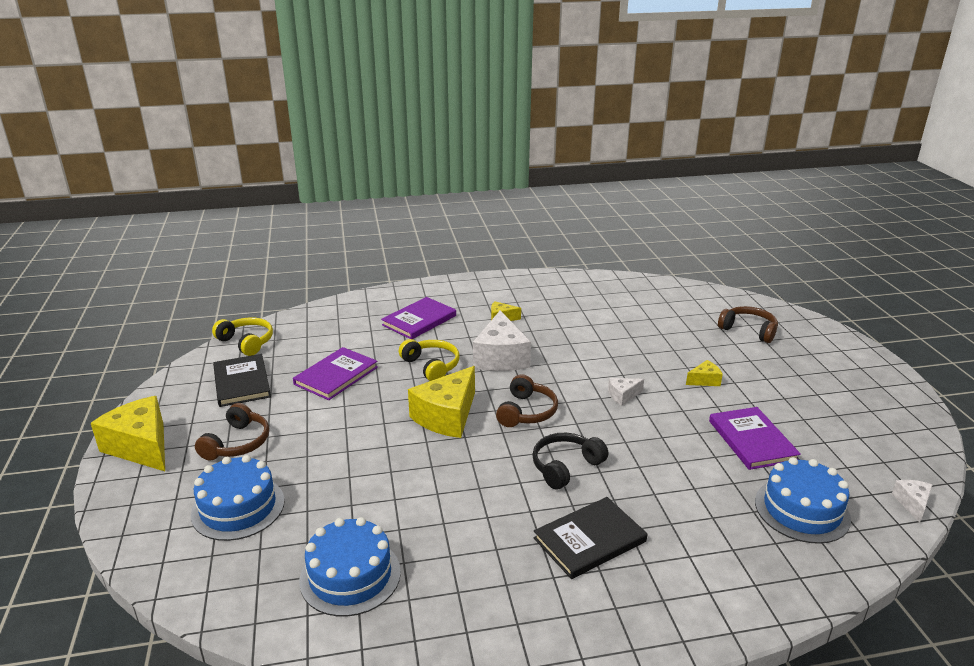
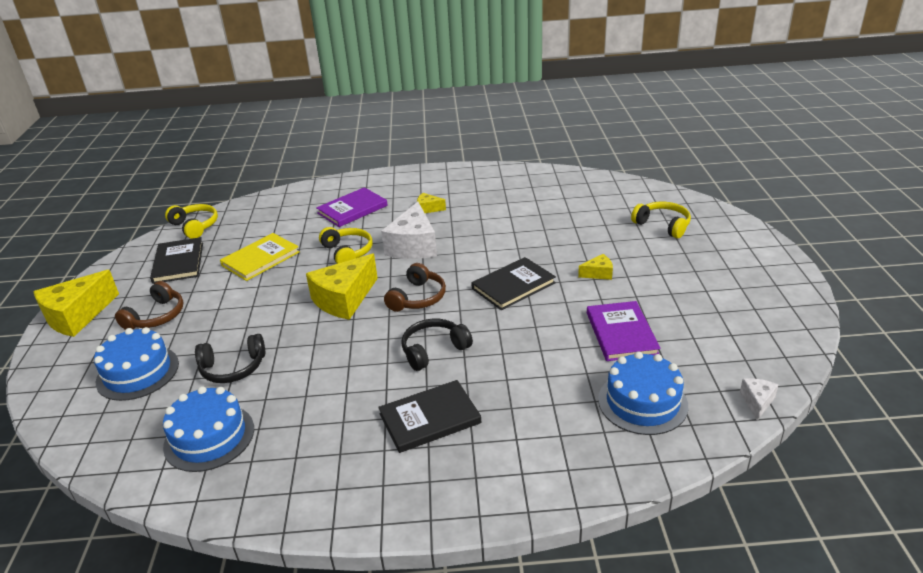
camera: 10 degrees right, 5 degrees up
(141, 447) = (77, 316): yellow cheese -> yellow cheese turned 105 degrees counterclockwise
(336, 376) = (261, 259): purple book -> yellow book
(349, 497) = (233, 368): none -> black headphones
(623, 396) = (513, 286): white cheese -> black book
(748, 330) = (662, 225): brown headphones -> yellow headphones

